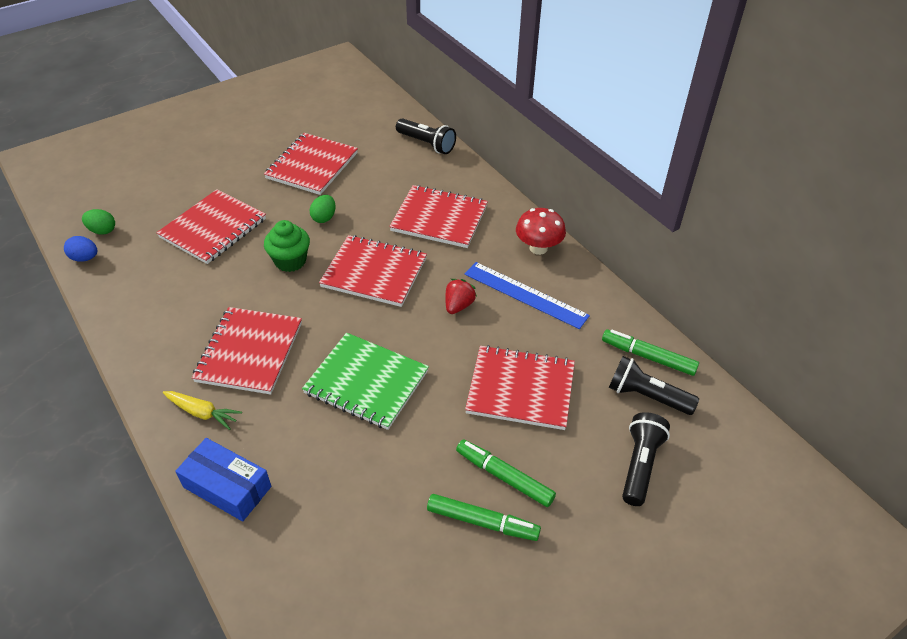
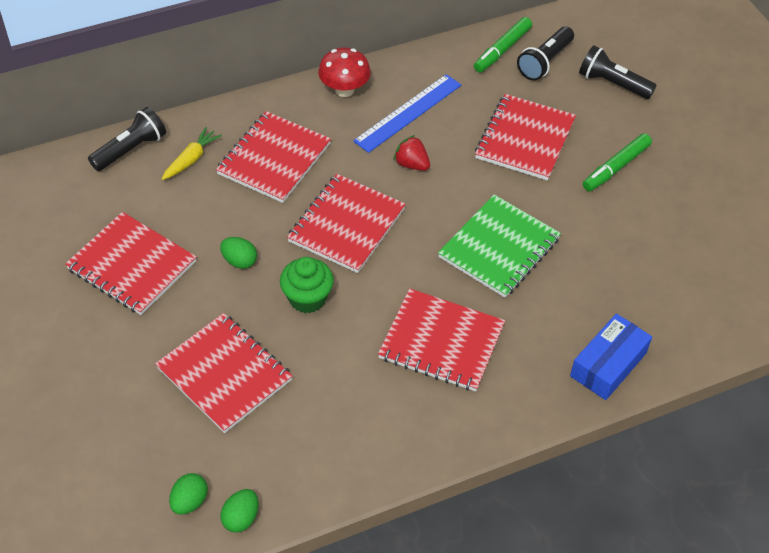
camera: 80 degrees left, 5 degrees up
(85, 258) = (241, 518): blue egg -> green egg
(202, 413) = (517, 384): yellow carrot -> yellow carrot (191, 159)
(482, 522) = (657, 189): green marker -> none

